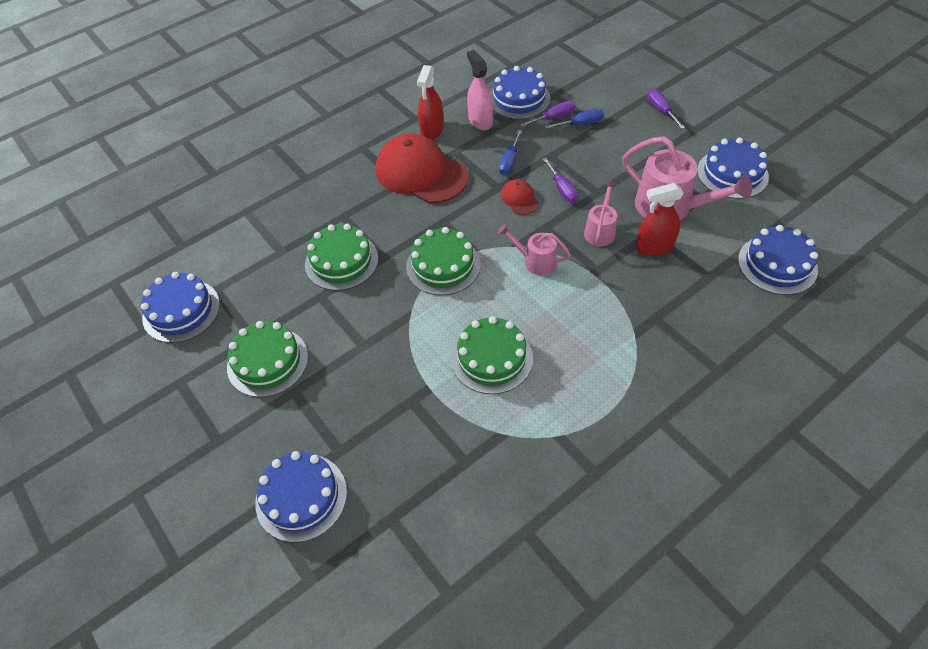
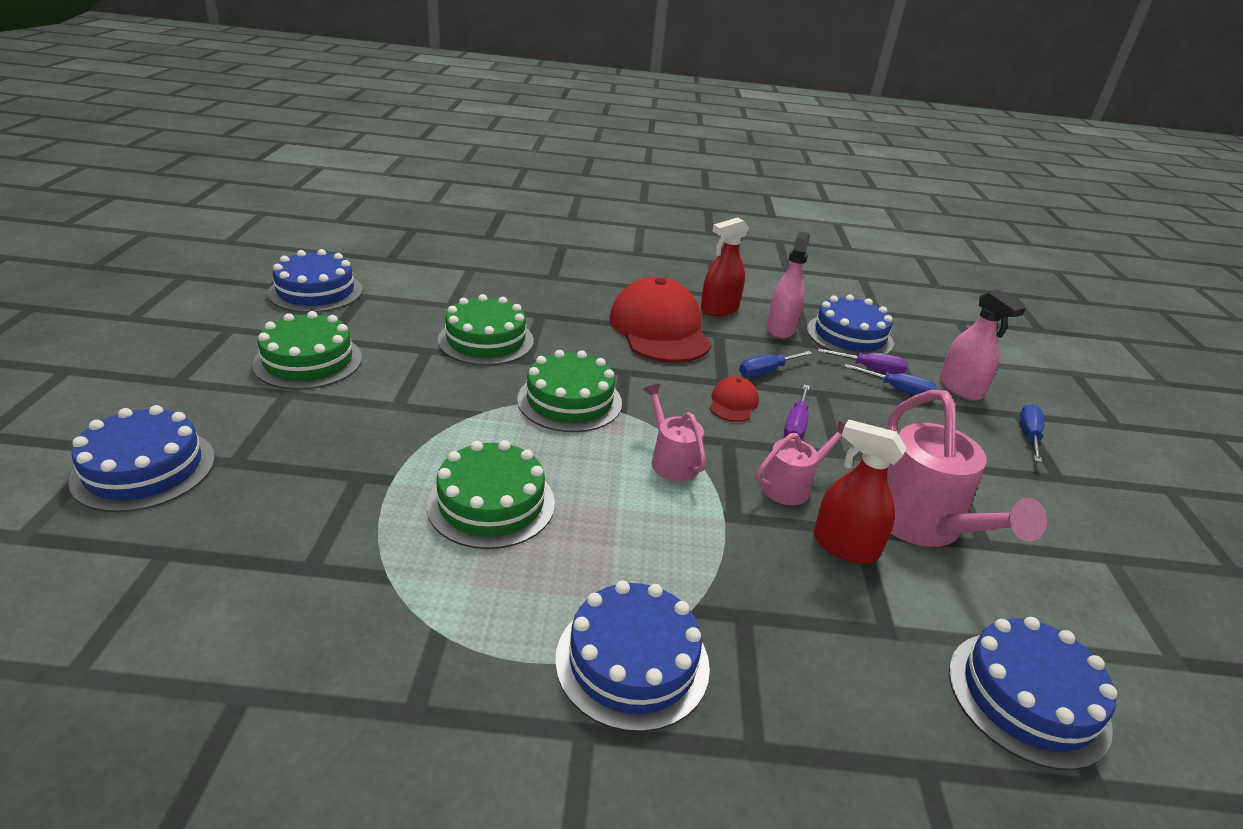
camera: 35 degrees right, 20 degrees down
(605, 99) = (960, 388): none -> pink spray bottle
(661, 110) = (1029, 435): purple screwdriver -> blue screwdriver
(732, 173) = (1069, 551): blue cake -> blue cake (632, 661)

